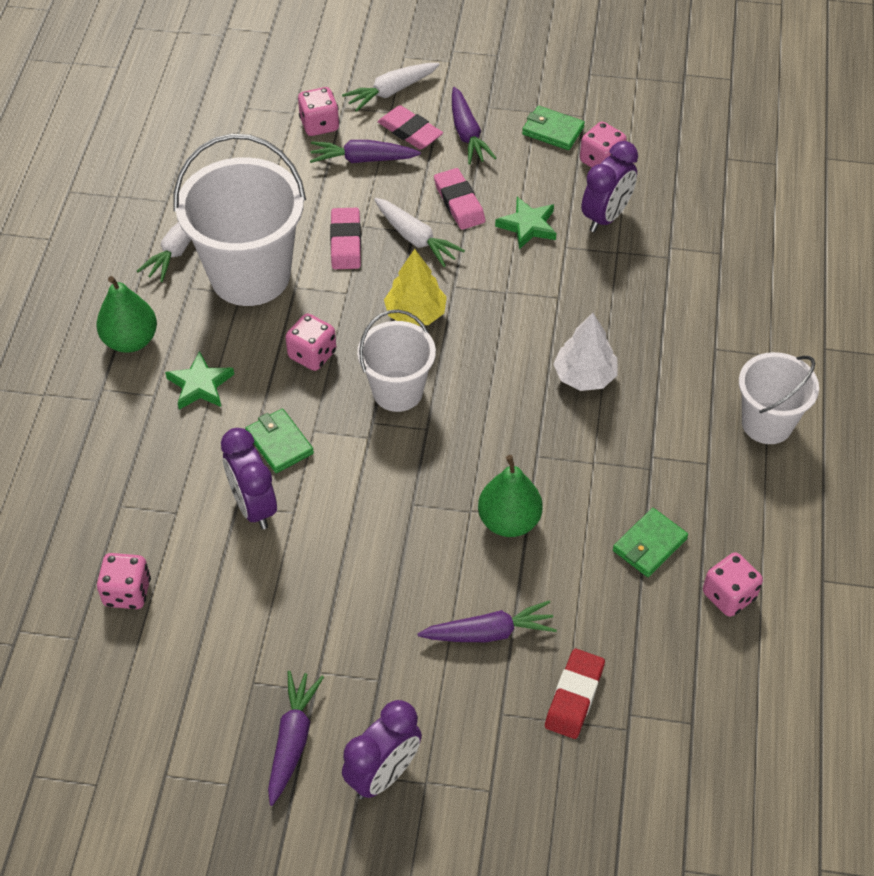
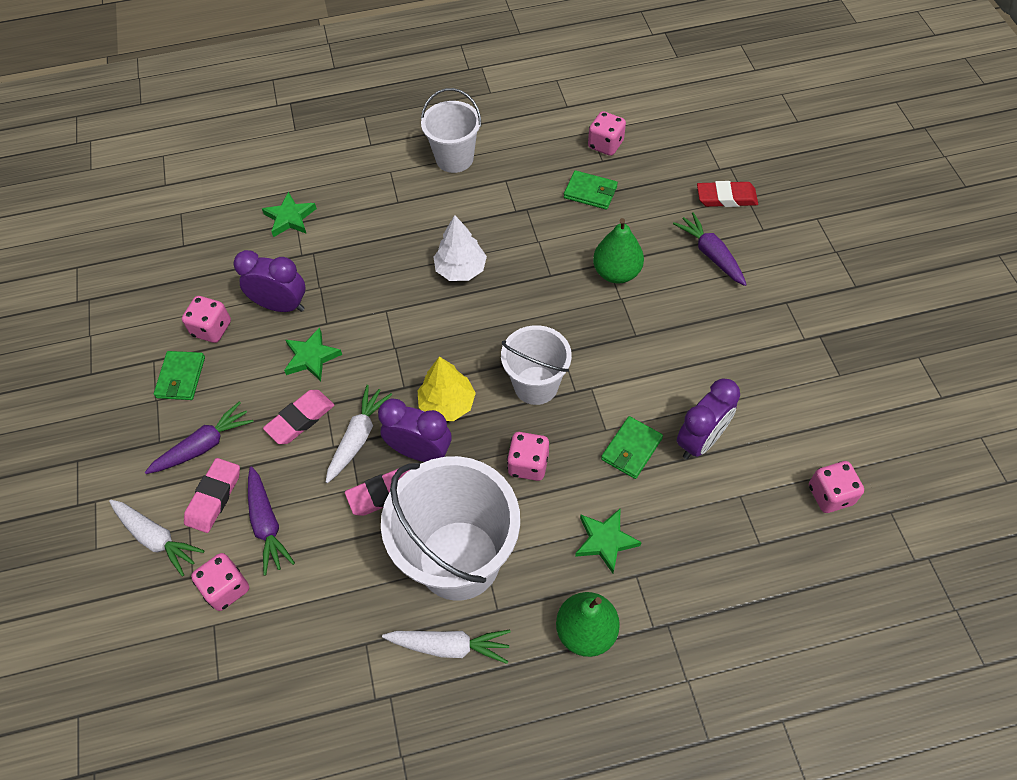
camera: 110 degrees left, 5 degrees up
(292, 740) = (862, 333): purple carrot -> none
(383, 774) = (847, 274): purple clock -> purple clock (420, 452)
(730, 249) = (290, 218): none -> green star

